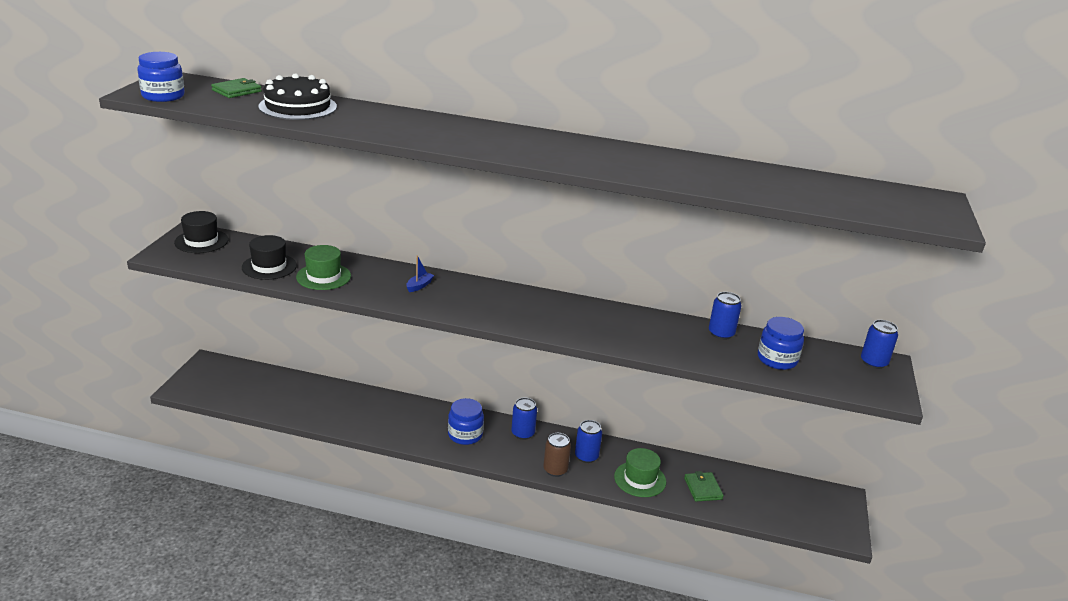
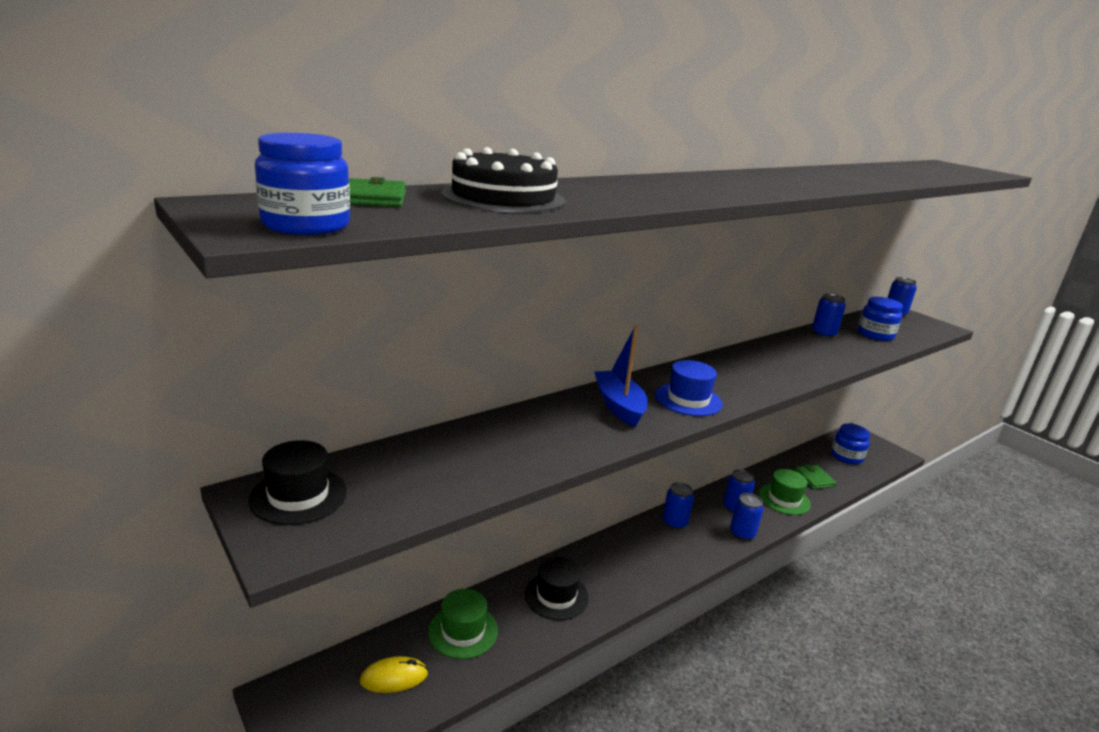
camera: 50 degrees left, 5 degrees down
(252, 388) = (394, 677): none -> yellow mouse
(269, 266) = (455, 473): black hat -> black hat (556, 596)
(323, 276) = (531, 448): green hat -> green hat (463, 631)
(419, 286) = (619, 406): blue boat -> blue boat, size x1.96
(465, 435) = (647, 556): blue jar -> blue jar (846, 456)
(469, 305) = (688, 399): none -> blue hat
(555, 470) = (742, 533): brown can -> blue can
(703, 488) = (814, 479): green wallet -> green wallet turned 45 degrees clockwise

